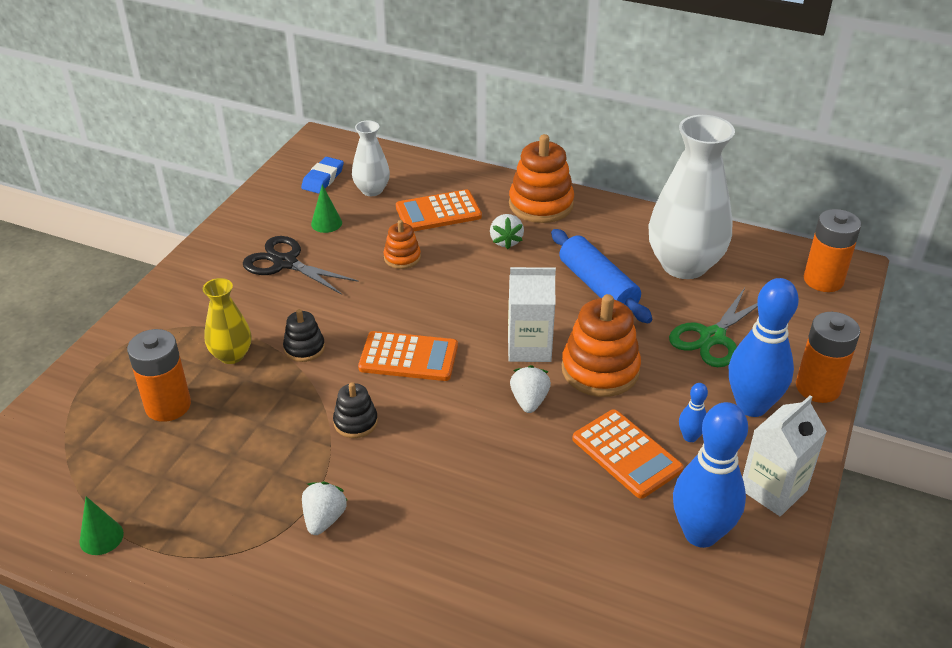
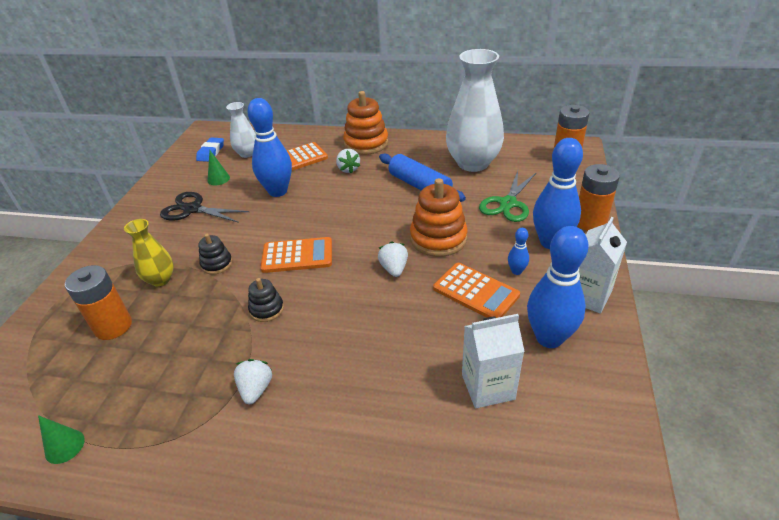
camera: 10 degrees left, 0 degrees up
(402, 258) = (278, 191): orange stacking toy -> blue bowling pin
(529, 347) = (383, 233): white carton -> white carton (488, 387)

